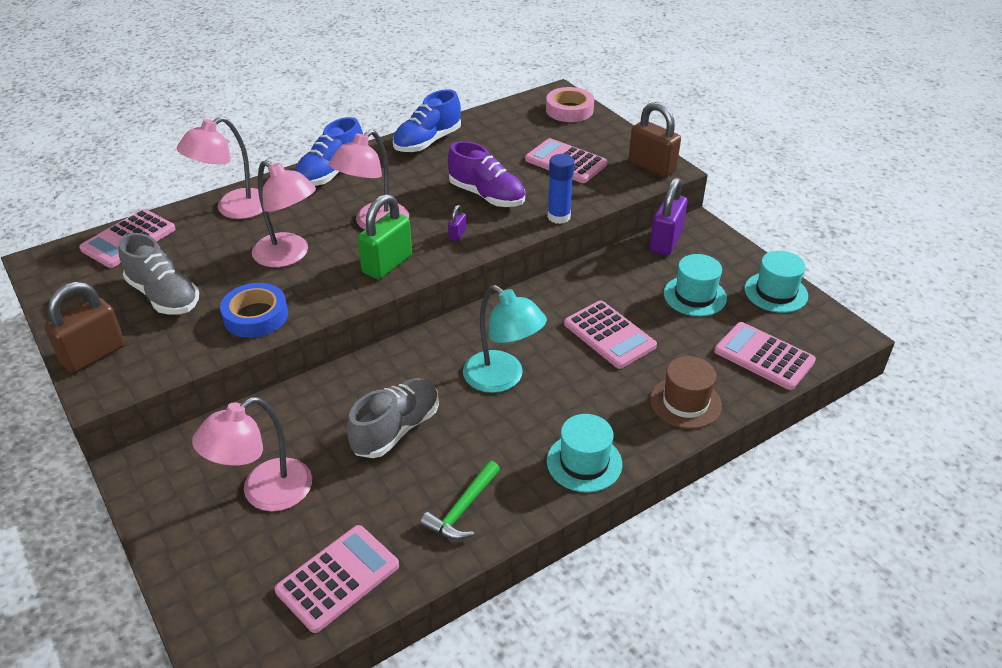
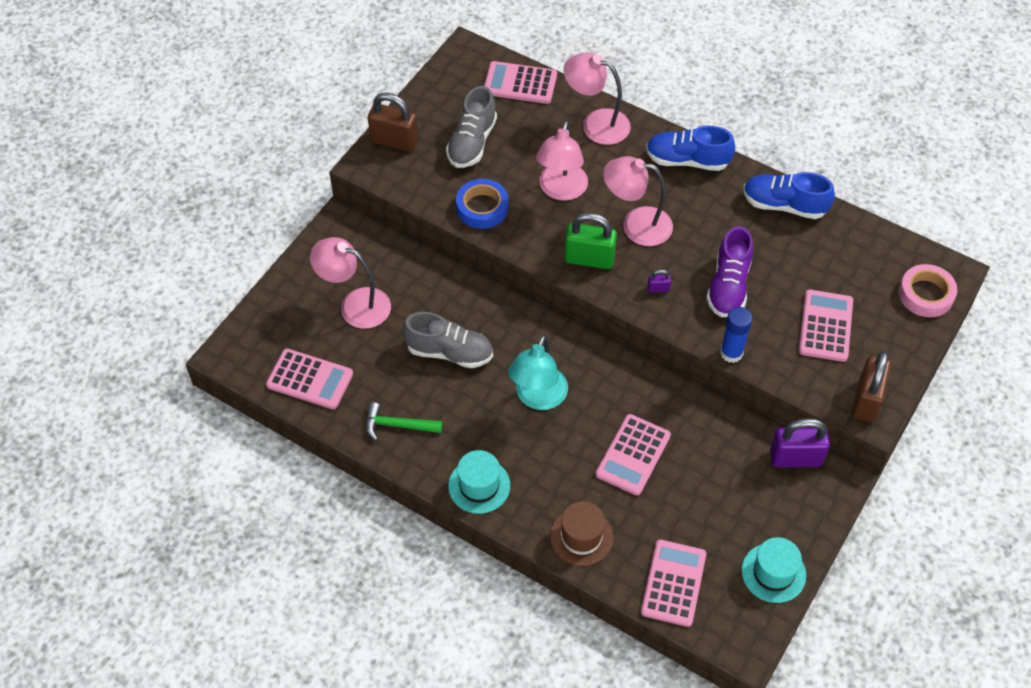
camera: 65 degrees right, 15 degrees up
(695, 296) = (726, 506): turquoise hat -> none

